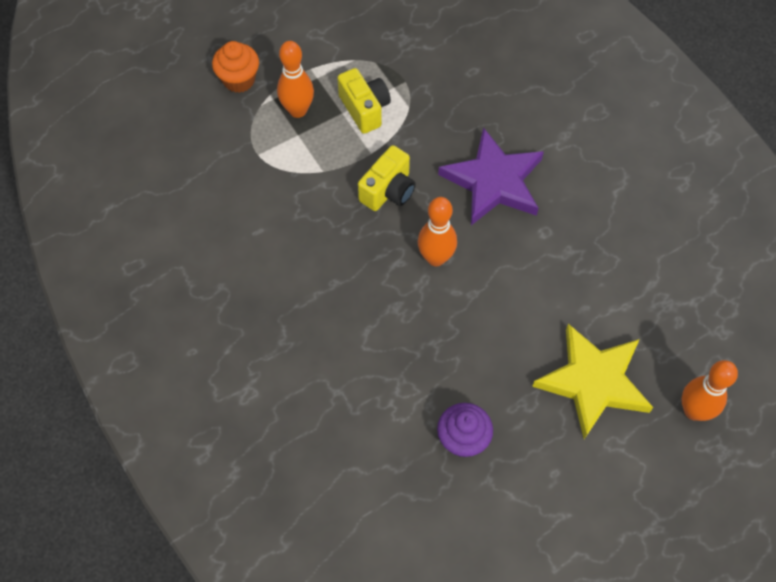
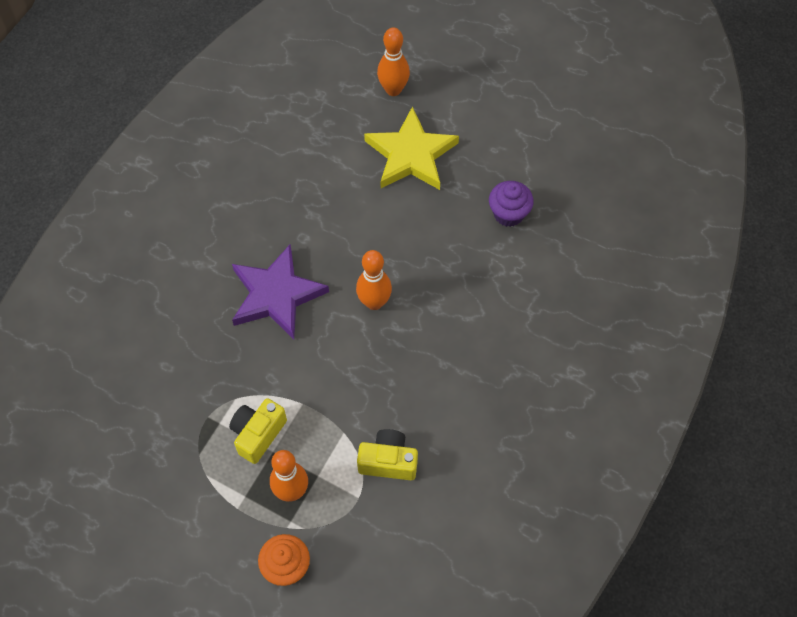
camera: 120 degrees left, 0 degrees up
(388, 191) = (332, 369): yellow camera -> yellow camera (388, 461)

